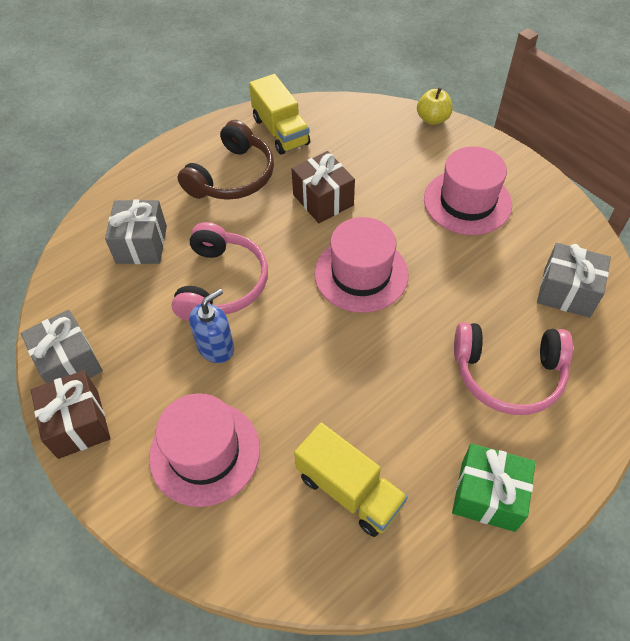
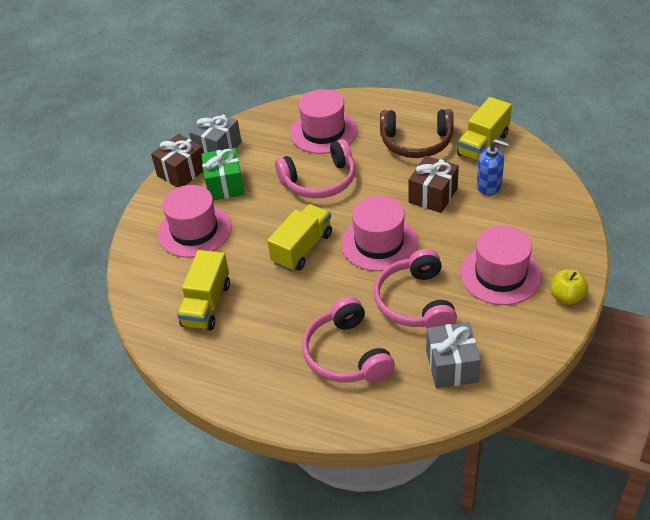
camera: 65 degrees right, 10 degrees down
(141, 244) = (323, 132): grey gift -> pink hat
(216, 347) = (269, 201): blue soap dispenser -> blue soap dispenser (489, 186)
(321, 347) = (302, 248): none -> yellow truck
(432, 119) = (579, 220): yellow apple -> yellow apple (567, 297)
(466, 282) = (415, 302): none -> pink headphones
(488, 495) = (241, 374): green gift -> green gift (225, 185)

